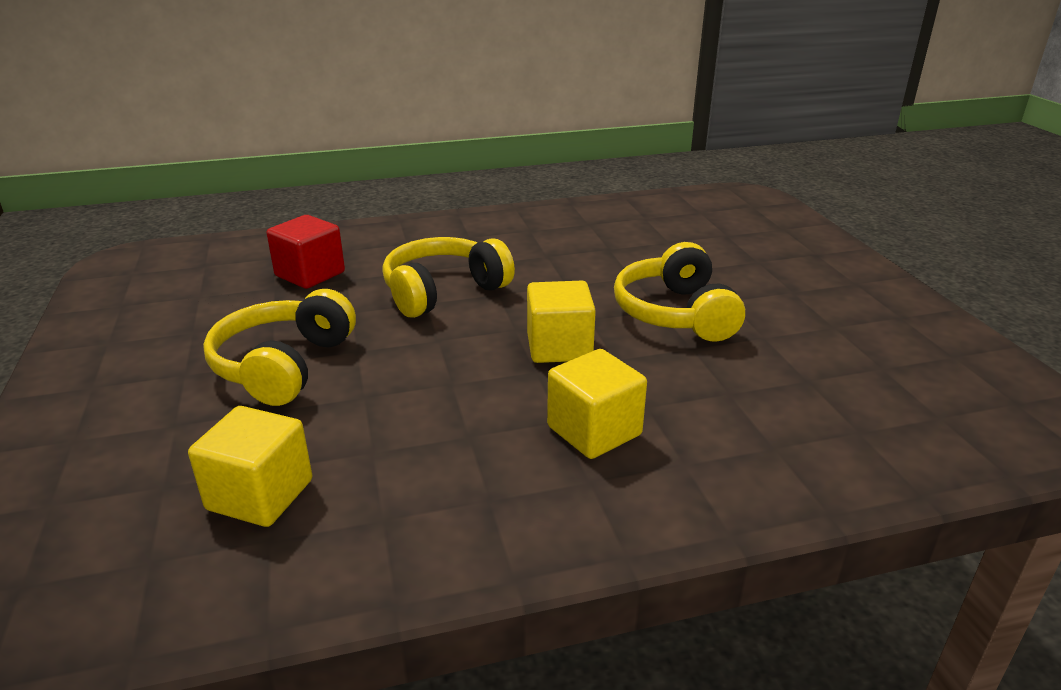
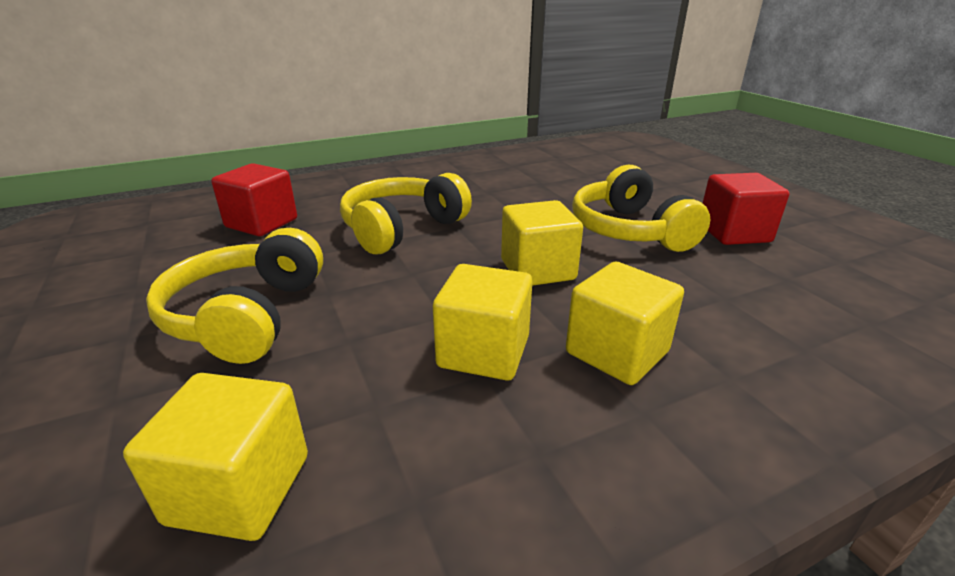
camera: 10 degrees left, 0 degrees up
(476, 418) = (483, 352): none -> yellow cube
(787, 326) = (733, 233): none -> red cube

